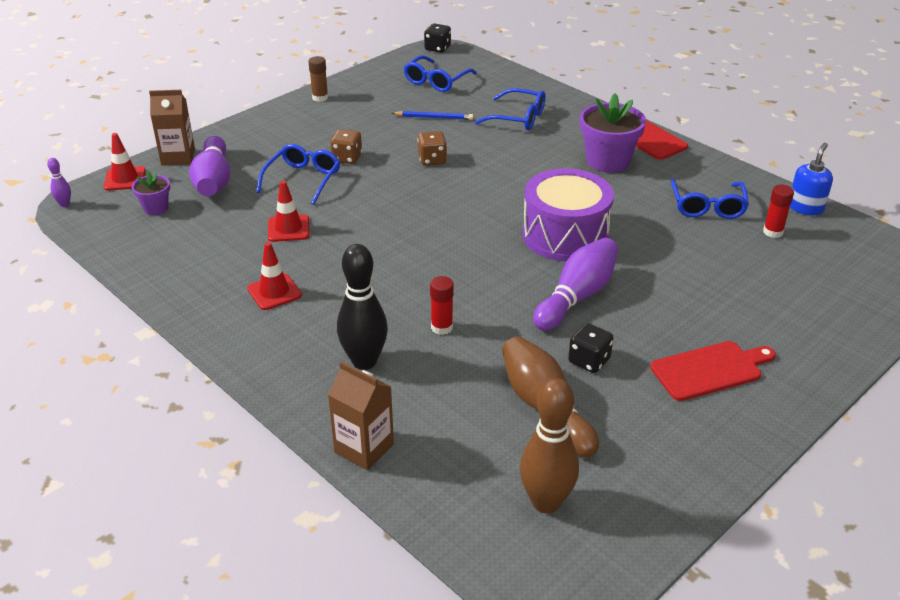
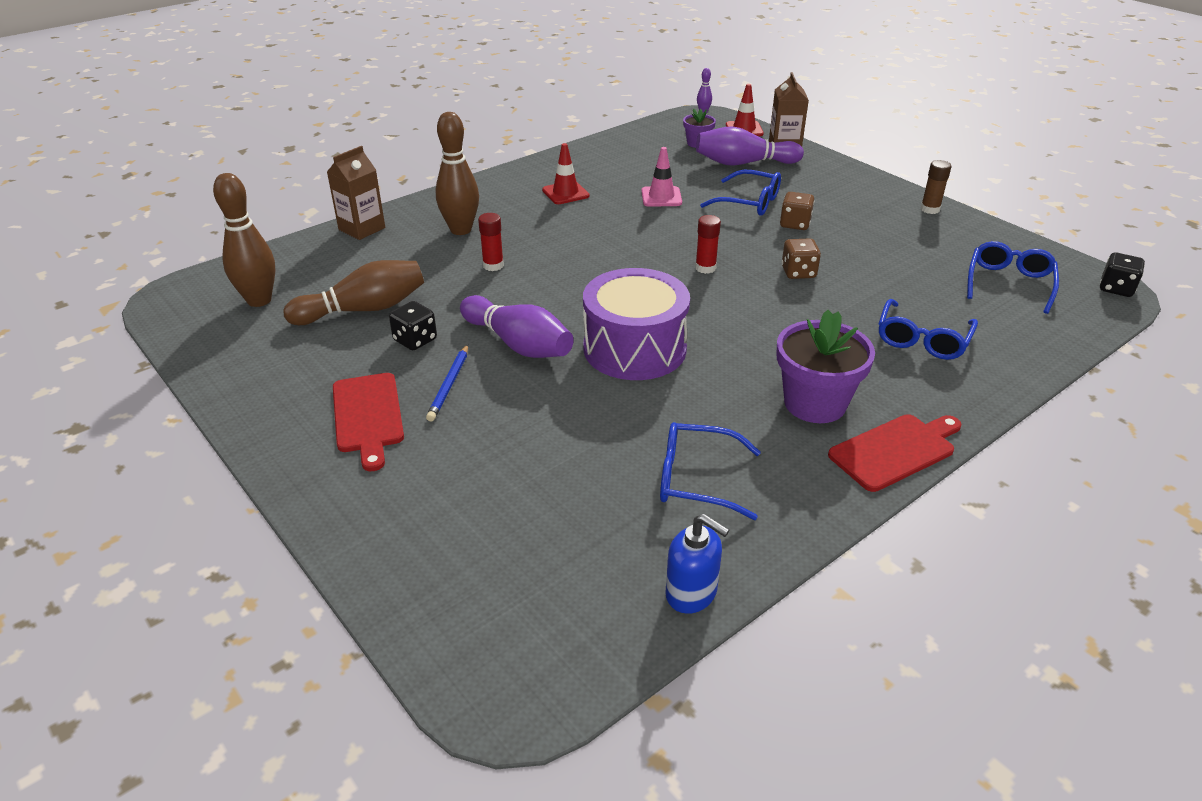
camera: 95 degrees right, 0 degrees up
(288, 228) = (661, 197): red traffic cone -> pink traffic cone
(364, 361) = (461, 230): black bowling pin -> brown bowling pin
(434, 117) = (903, 277): blue pencil -> blue pencil (449, 385)
(436, 81) = (1009, 283): blue glasses -> blue glasses turned 75 degrees clockwise
(773, 232) = (625, 535): red glue stick -> red glue stick (705, 268)

